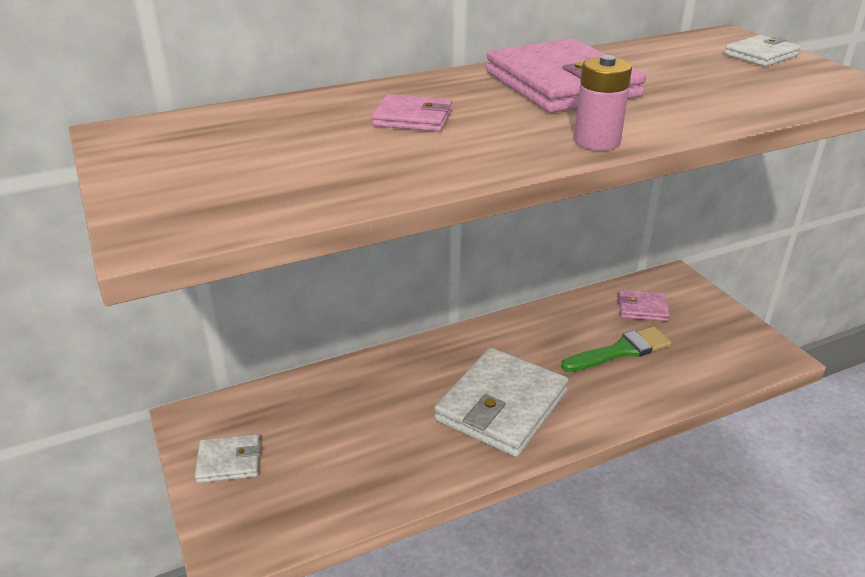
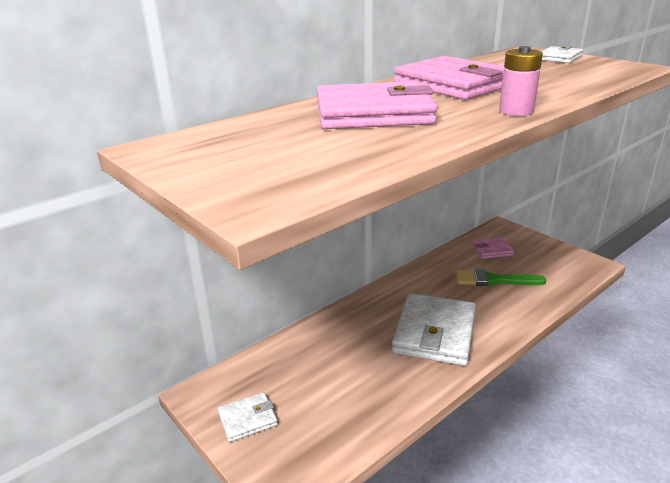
camera: 15 degrees left, 5 degrees down
(413, 118) = (373, 113): pink wallet -> pink wallet, size x2.03
(621, 351) = (494, 280): green brush -> green brush turned 135 degrees counterclockwise

